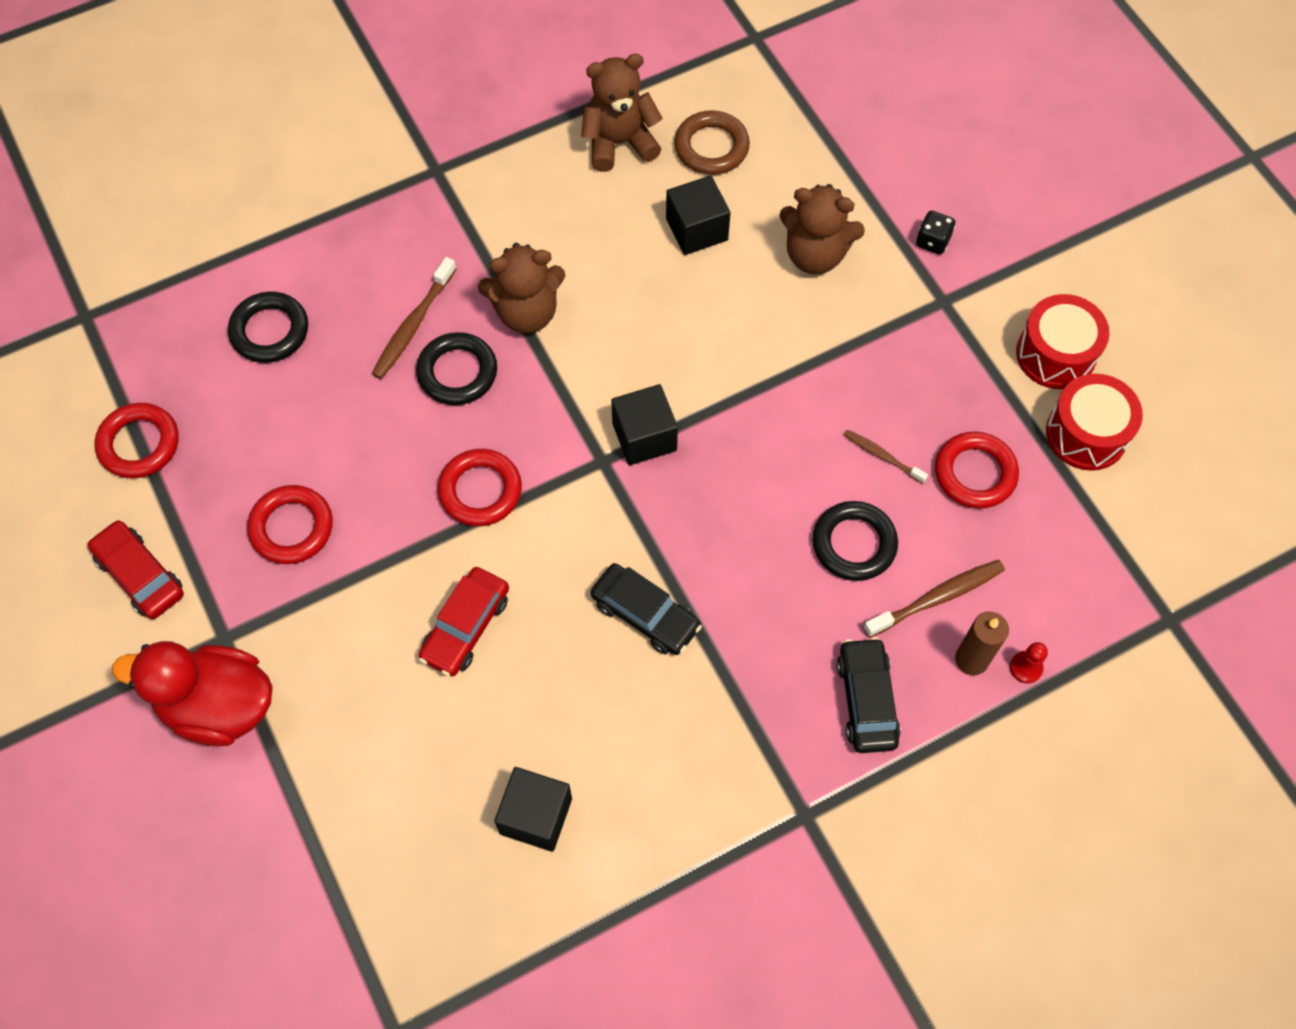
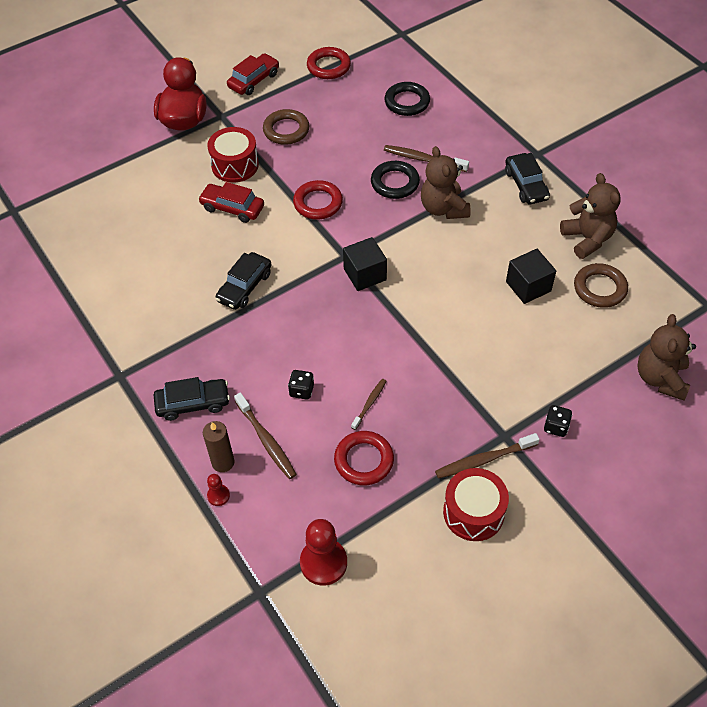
camera: 85 degrees right, 10 degrees down
(291, 527) = (286, 130): red ring -> brown ring
(499, 197) = (526, 185): none -> black car
(536, 816) = (123, 251): black cube -> none
(815, 254) = (525, 354): brown teddy bear -> brown teddy bear (660, 378)
(854, 544) = (301, 390): black ring -> black dice
(979, 330) = (484, 460): none -> brown toothbrush
(1086, 434) = (407, 534): red drum -> red drum (235, 165)
(1127, 537) = (323, 562): none -> red pawn

